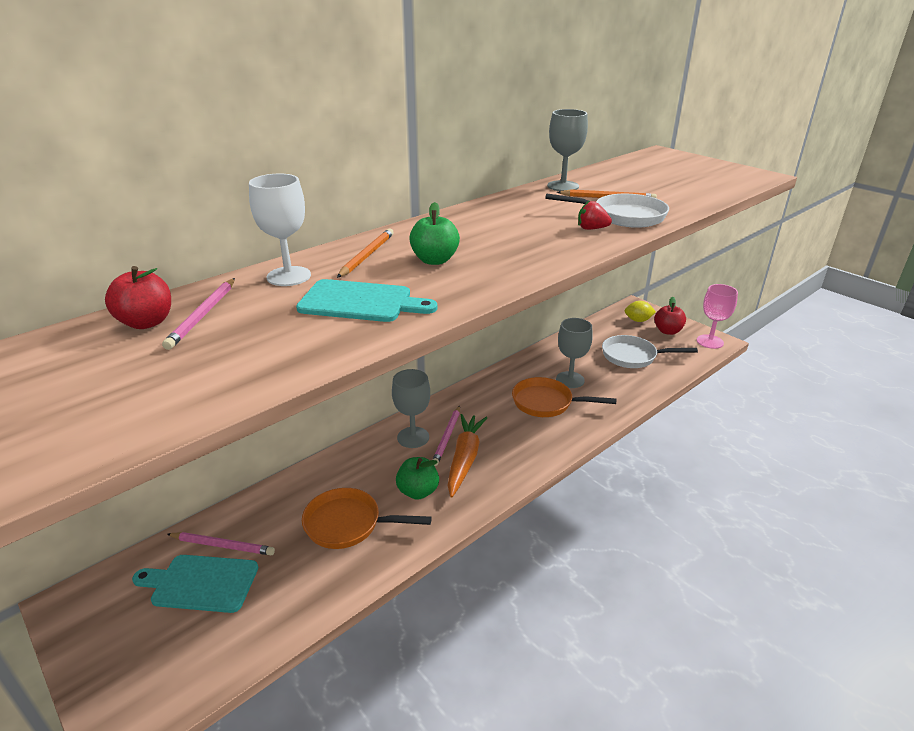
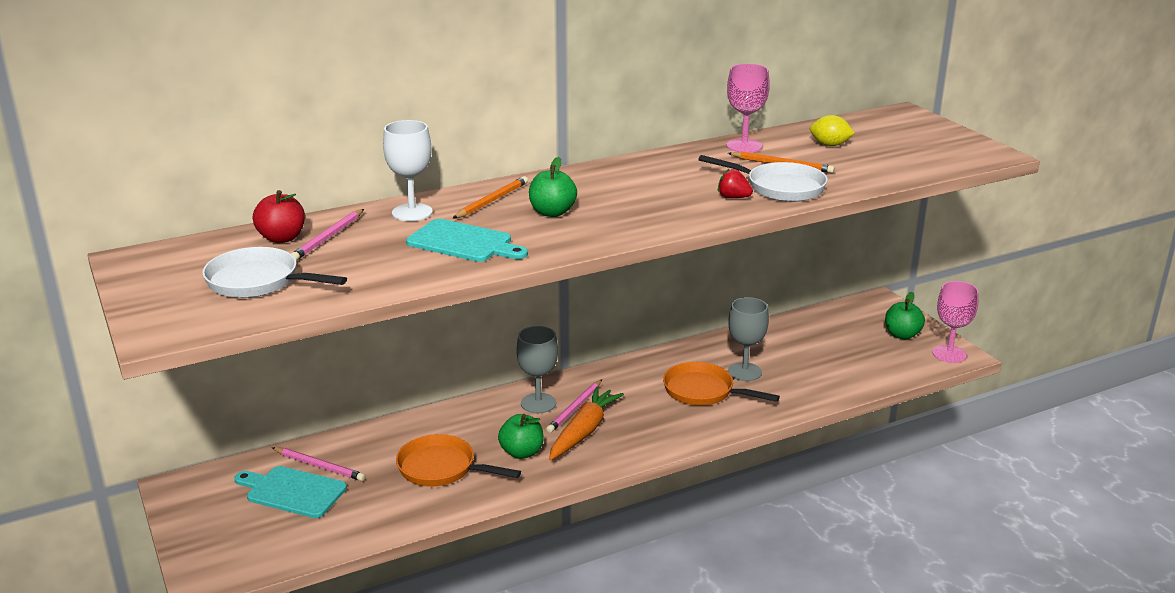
camera: 15 degrees right, 5 degrees down
(563, 186) = (744, 146): grey goblet -> pink goblet
(633, 356) = (837, 357): white pan -> white pan (258, 282)
(638, 320) = (871, 318): yellow lemon -> yellow lemon (830, 145)
(667, 331) = (902, 335): red apple -> green apple

